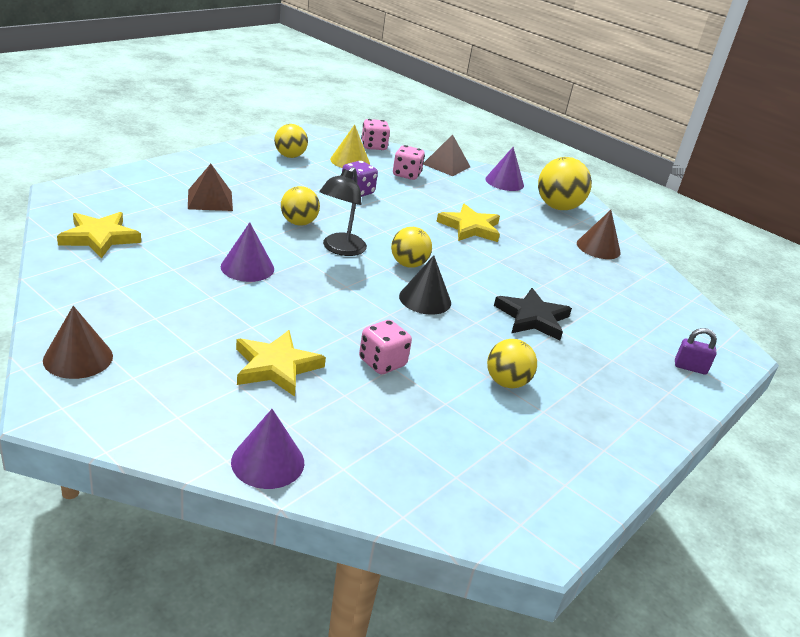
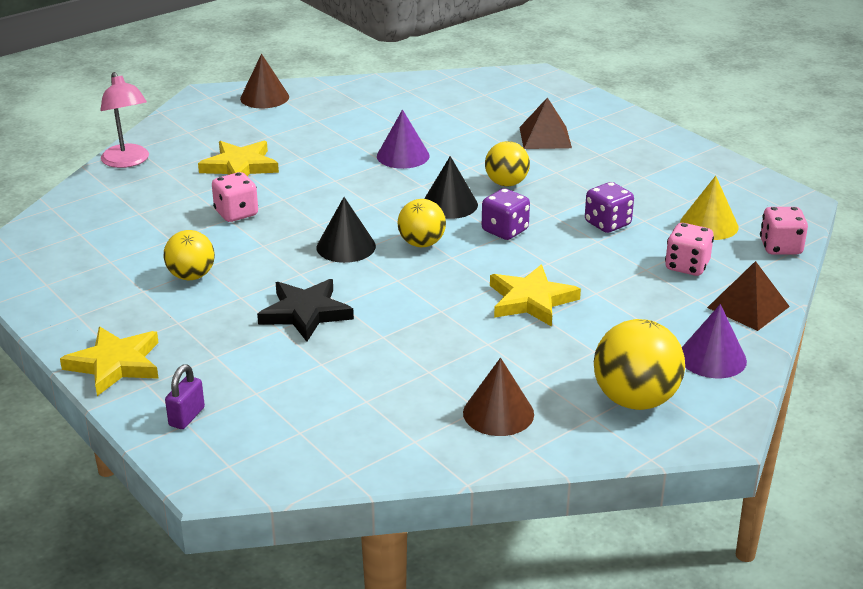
camera: 105 degrees right, 0 degrees up
(99, 237) = (448, 93): yellow star -> yellow star (115, 364)
(268, 462) = (128, 161): purple cone -> pink lamp
(290, 156) = (697, 183): yellow ball -> none
(340, 249) = (449, 204): black lamp -> black cone
(378, 229) = (505, 231): none -> purple dice

